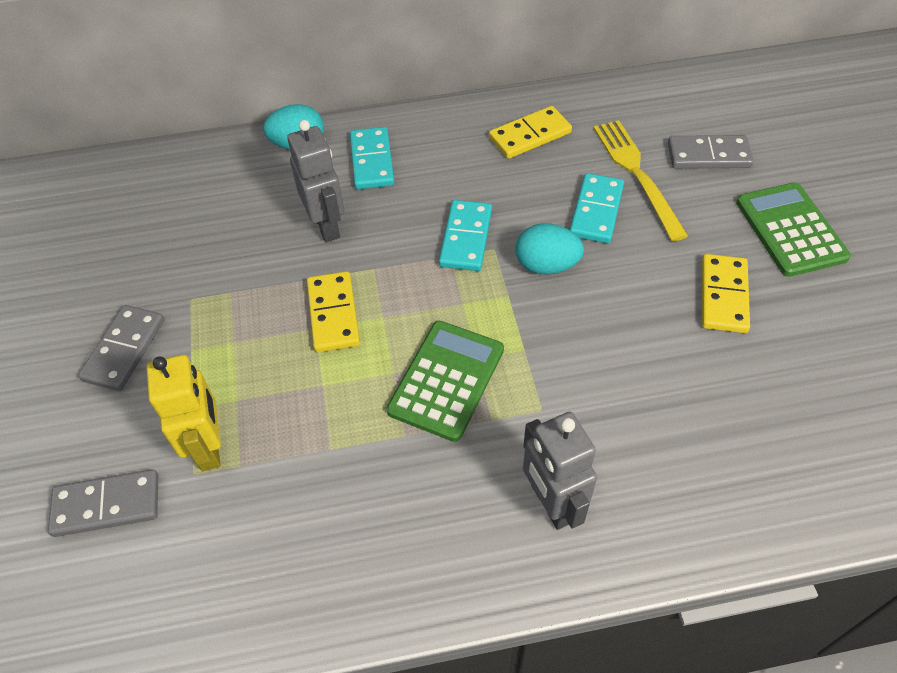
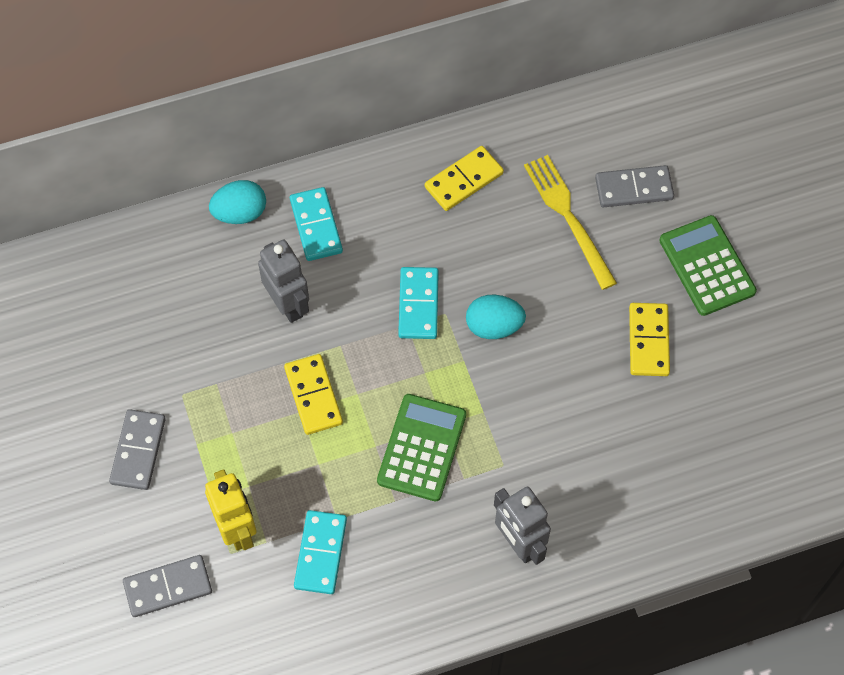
camera: 10 degrees left, 10 degrees up
(596, 211) = (534, 263): turquoise domino -> turquoise domino (321, 553)

